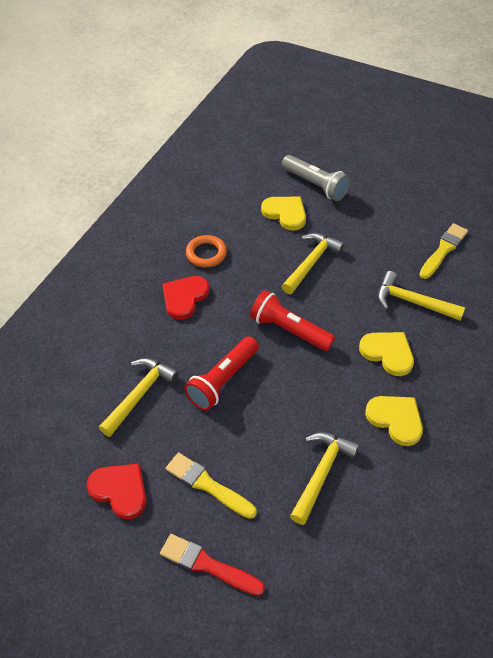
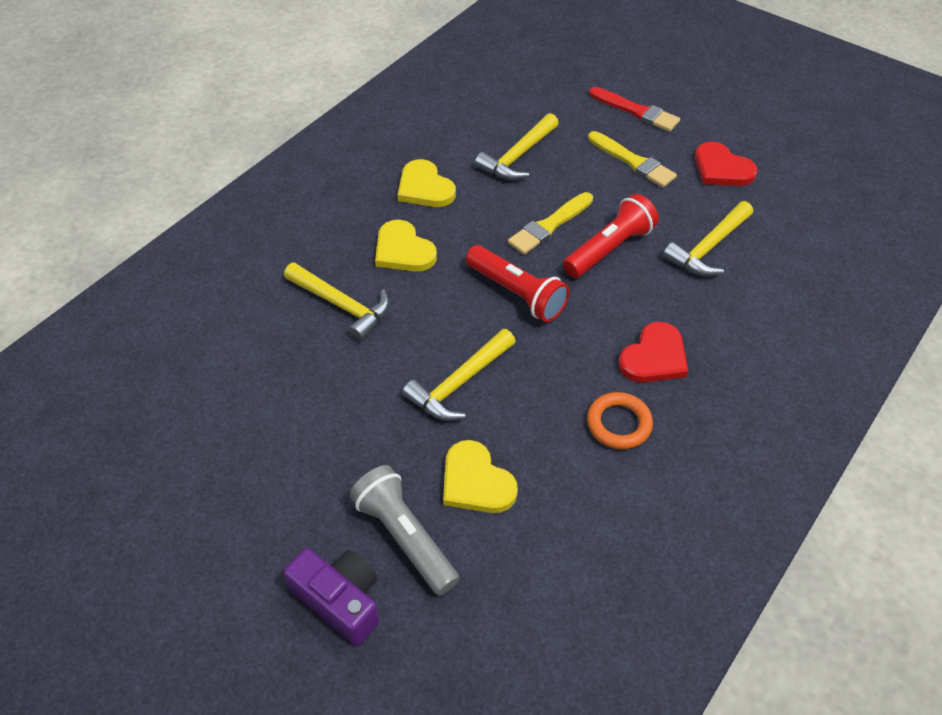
camera: 170 degrees left, 0 degrees up
(337, 158) = (340, 600): none -> purple camera
(443, 250) = (255, 374): yellow brush -> yellow brush (549, 225)

